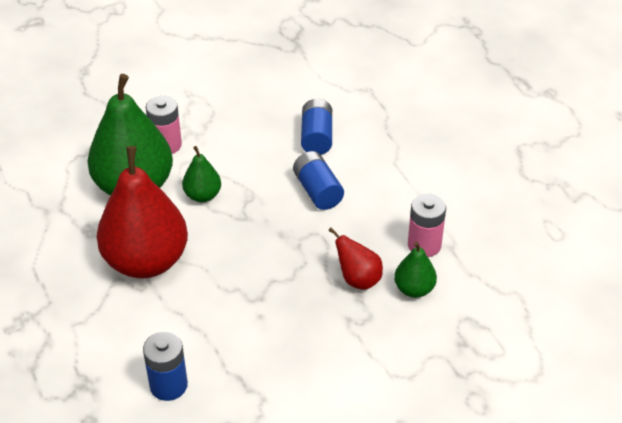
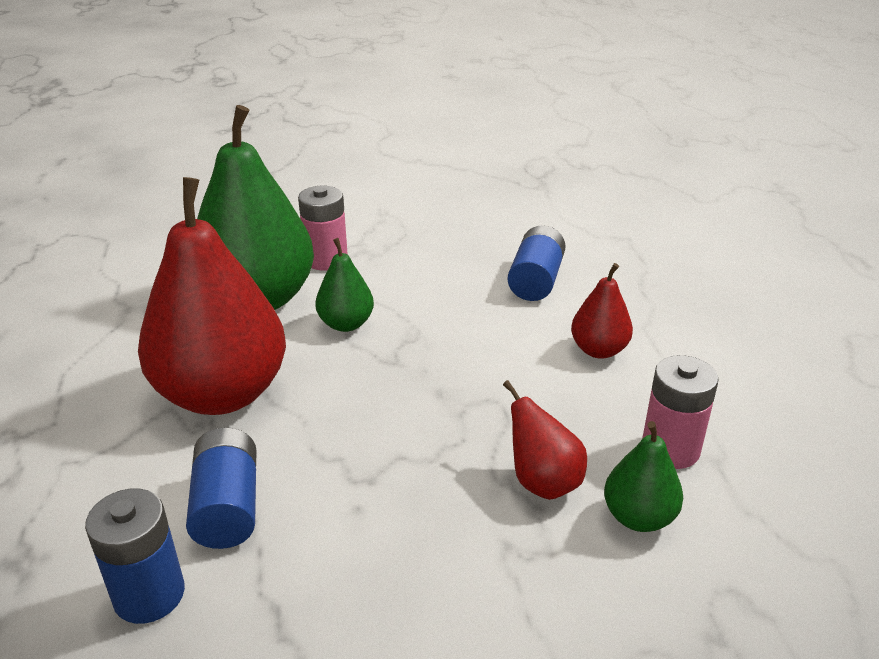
camera: 15 degrees right, 10 degrees down
(317, 191) = (516, 345): blue battery -> blue battery (227, 507)
(370, 185) = (598, 350): none -> red pear

